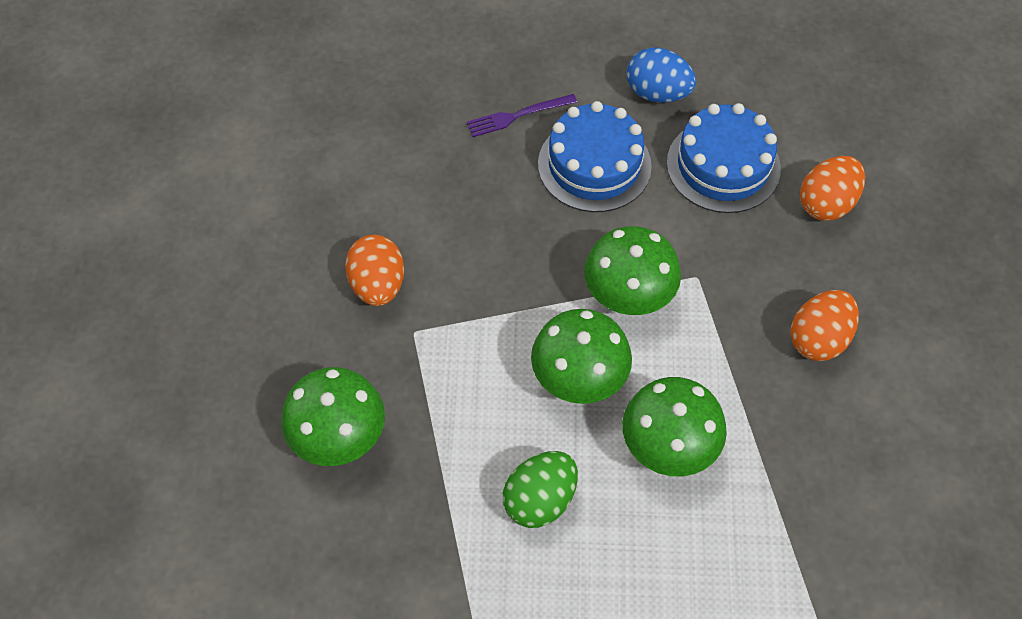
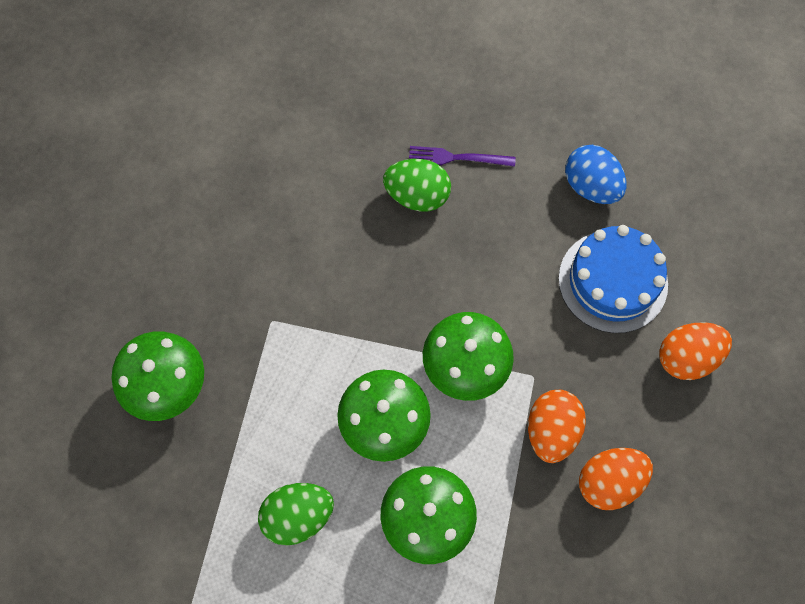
camera: 25 degrees right, 10 degrees up
(378, 285) = (263, 266): orange egg -> orange egg (551, 431)
(497, 163) = (417, 196): none -> green egg
(594, 165) = (499, 232): blue cake -> none

